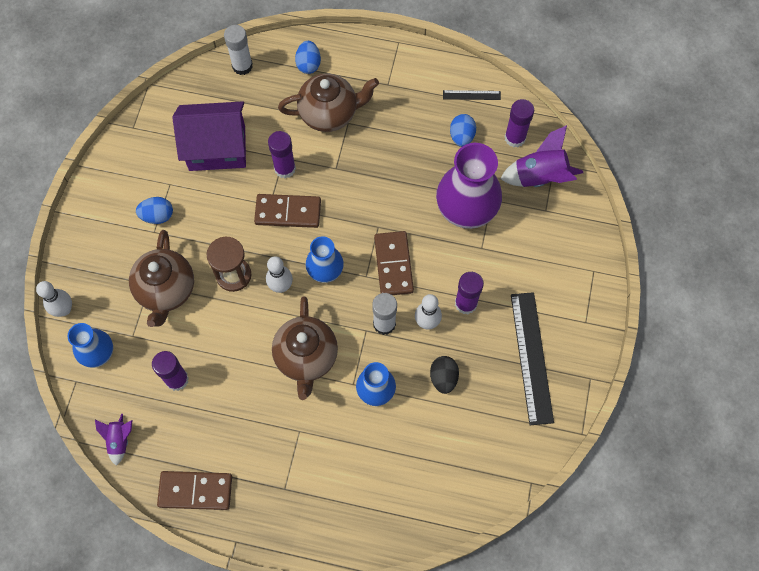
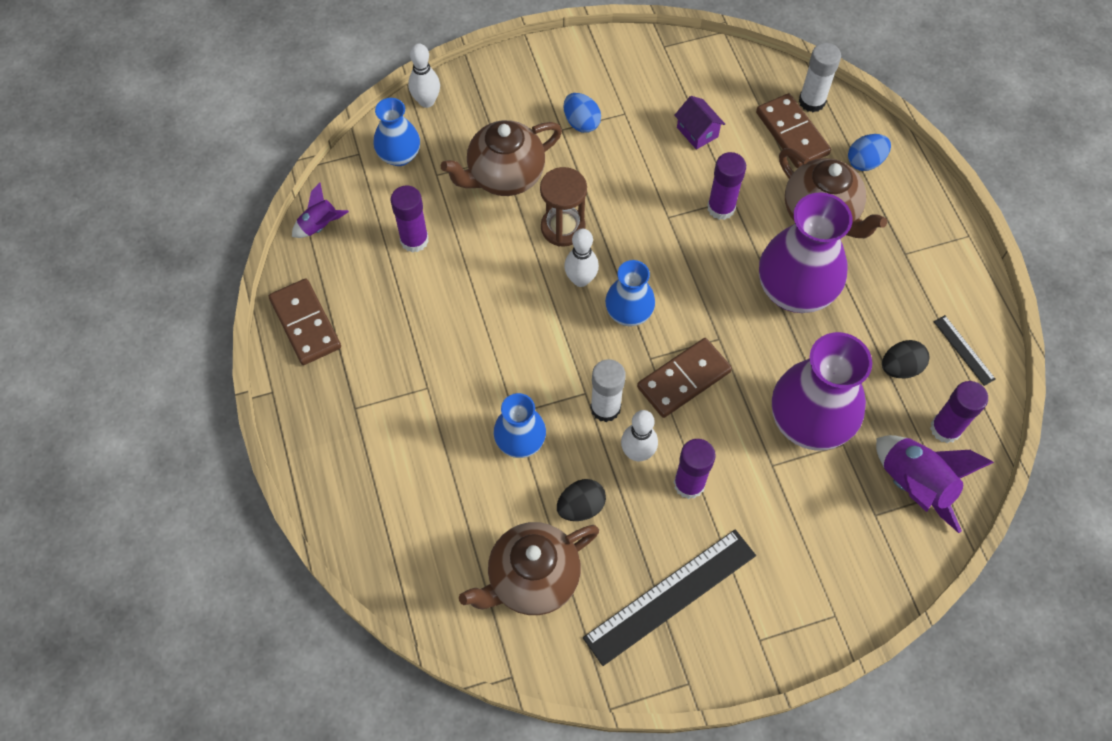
camera: 60 degrees right, 5 degrees down
(217, 148) = (697, 132): purple house -> purple house, size x0.46
(288, 212) = (671, 239): brown domino -> brown domino (792, 133)
(306, 357) = (515, 349): brown teapot -> brown teapot (532, 579)
(373, 162) = (794, 291): none -> purple vase
(461, 136) = (900, 368): blue egg -> black egg

